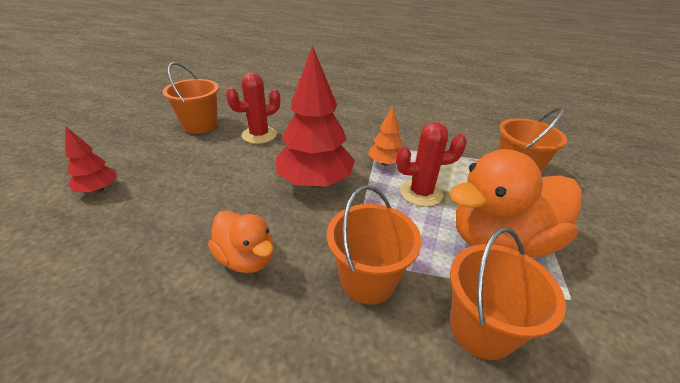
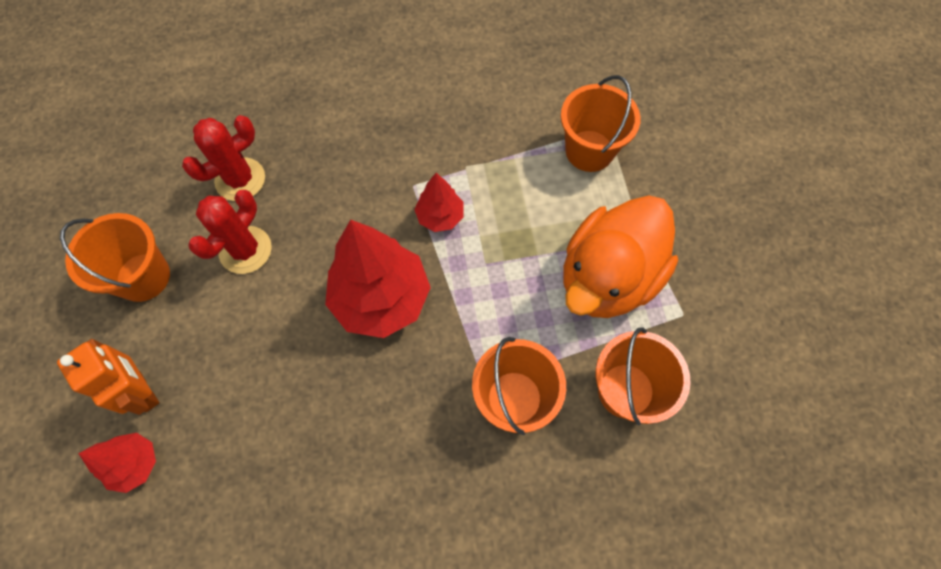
camera: 30 degrees left, 30 degrees up
(144, 163) = (143, 391): none -> orange robot
(246, 258) = (388, 445): orange duck -> none
(385, 163) = (440, 216): orange tree -> red tree
(421, 193) = (505, 248): red cactus -> red cactus (240, 179)

